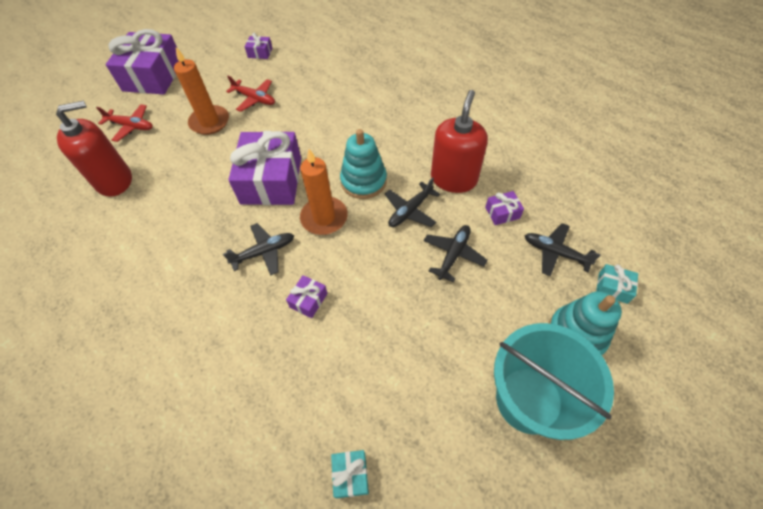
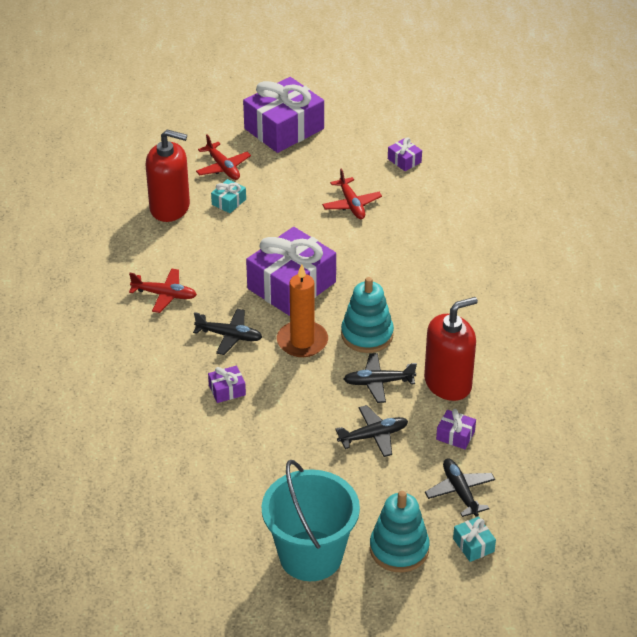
camera: 40 degrees right, 15 degrees down
(176, 254) = (165, 295): none -> red plane
(209, 122) = (291, 203): orange candle -> none
(350, 475) = (146, 505): turquoise gift -> turquoise gift (229, 202)

